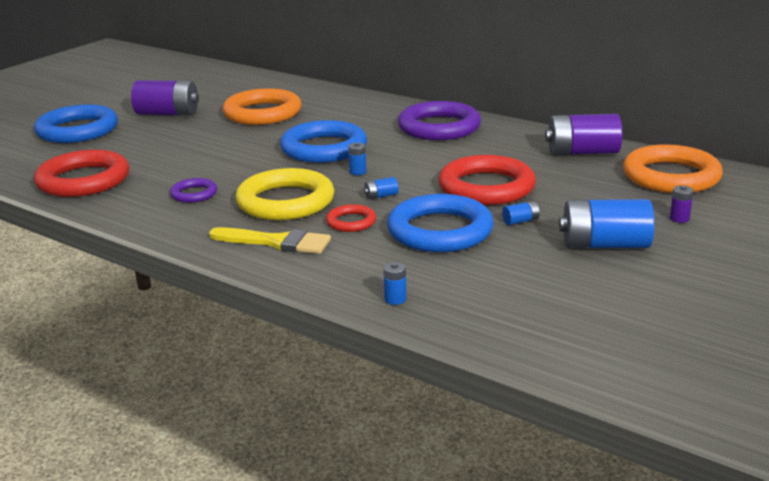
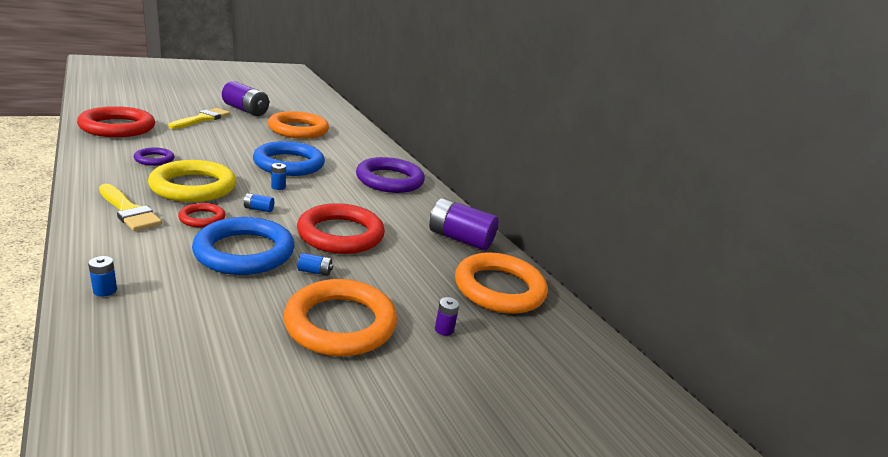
camera: 20 degrees right, 0 degrees up
(77, 130) = (179, 101): blue ring -> none
(146, 139) = (202, 119): none -> yellow brush
(604, 245) = (340, 323): blue battery -> orange ring

